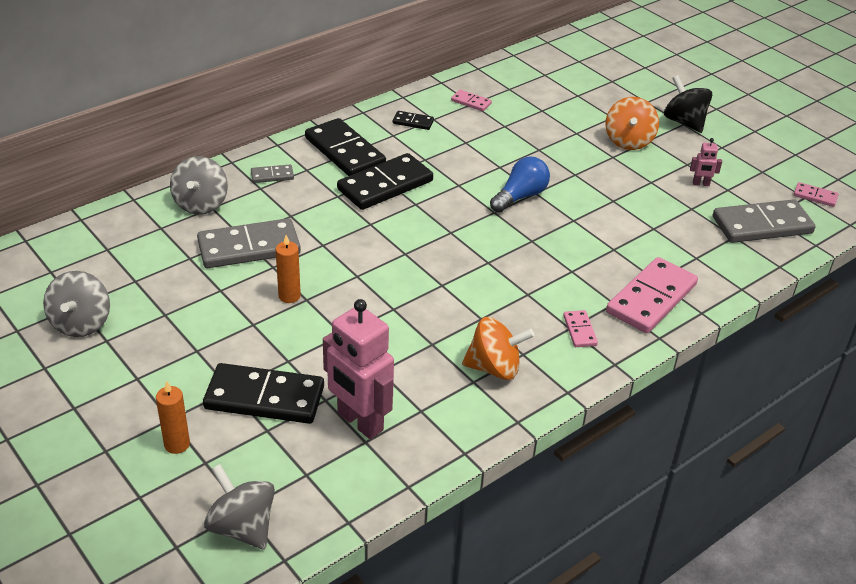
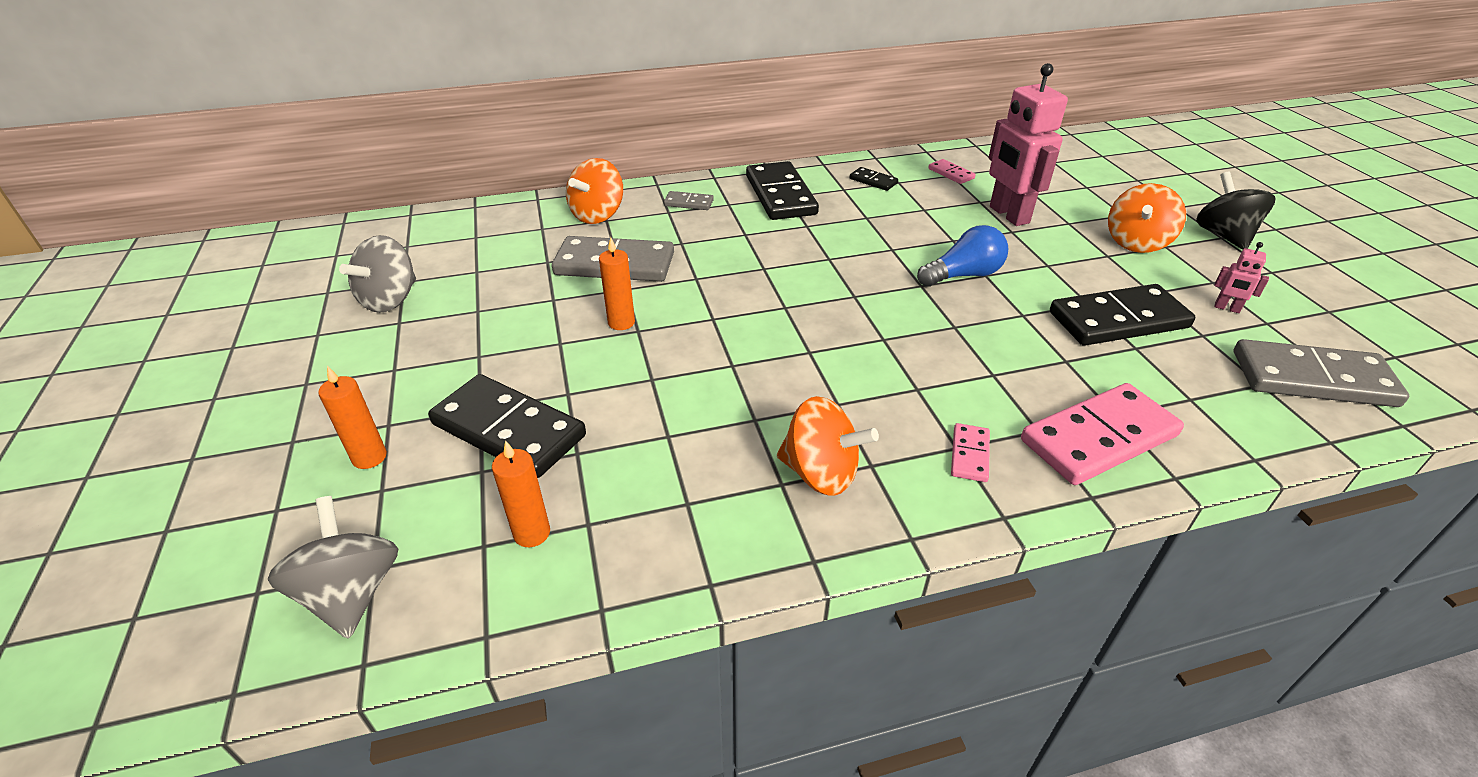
camera: 25 degrees right, 0 degrees up
(201, 204) = (598, 215): grey spinning top -> orange spinning top
(333, 458) = (532, 533): none -> orange candle
(359, 422) = (598, 495): pink robot -> pink robot (1008, 215)
(385, 185) = (805, 234): black domino -> black domino (1118, 320)
(815, 196) = (1413, 358): pink domino -> none

